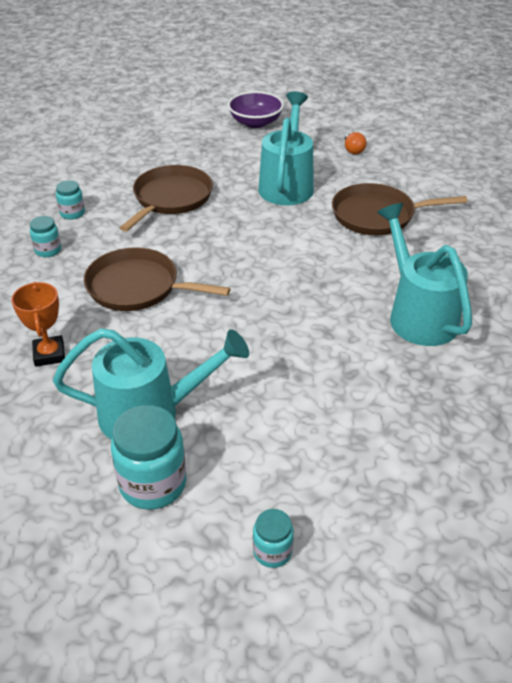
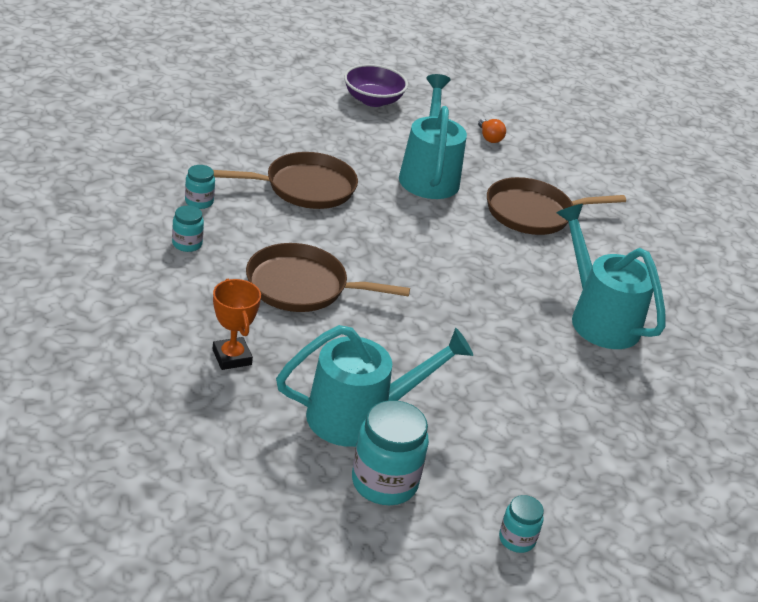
camera: 15 degrees left, 5 degrees down
(171, 198) = (305, 187): brown pan -> brown pan turned 60 degrees clockwise

